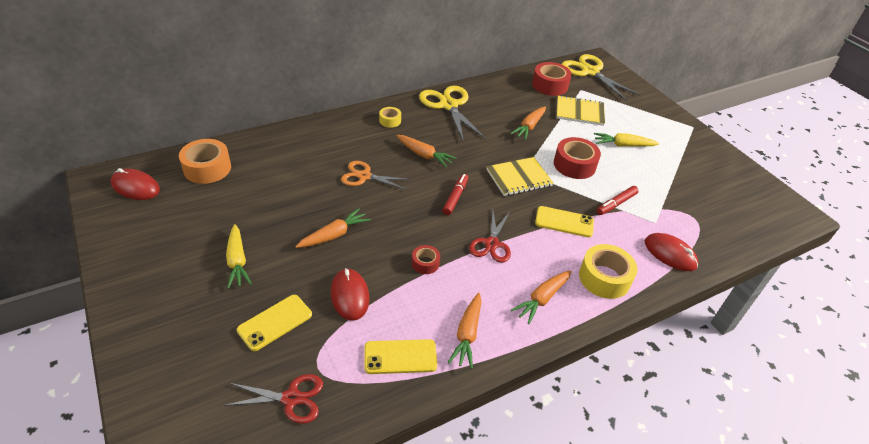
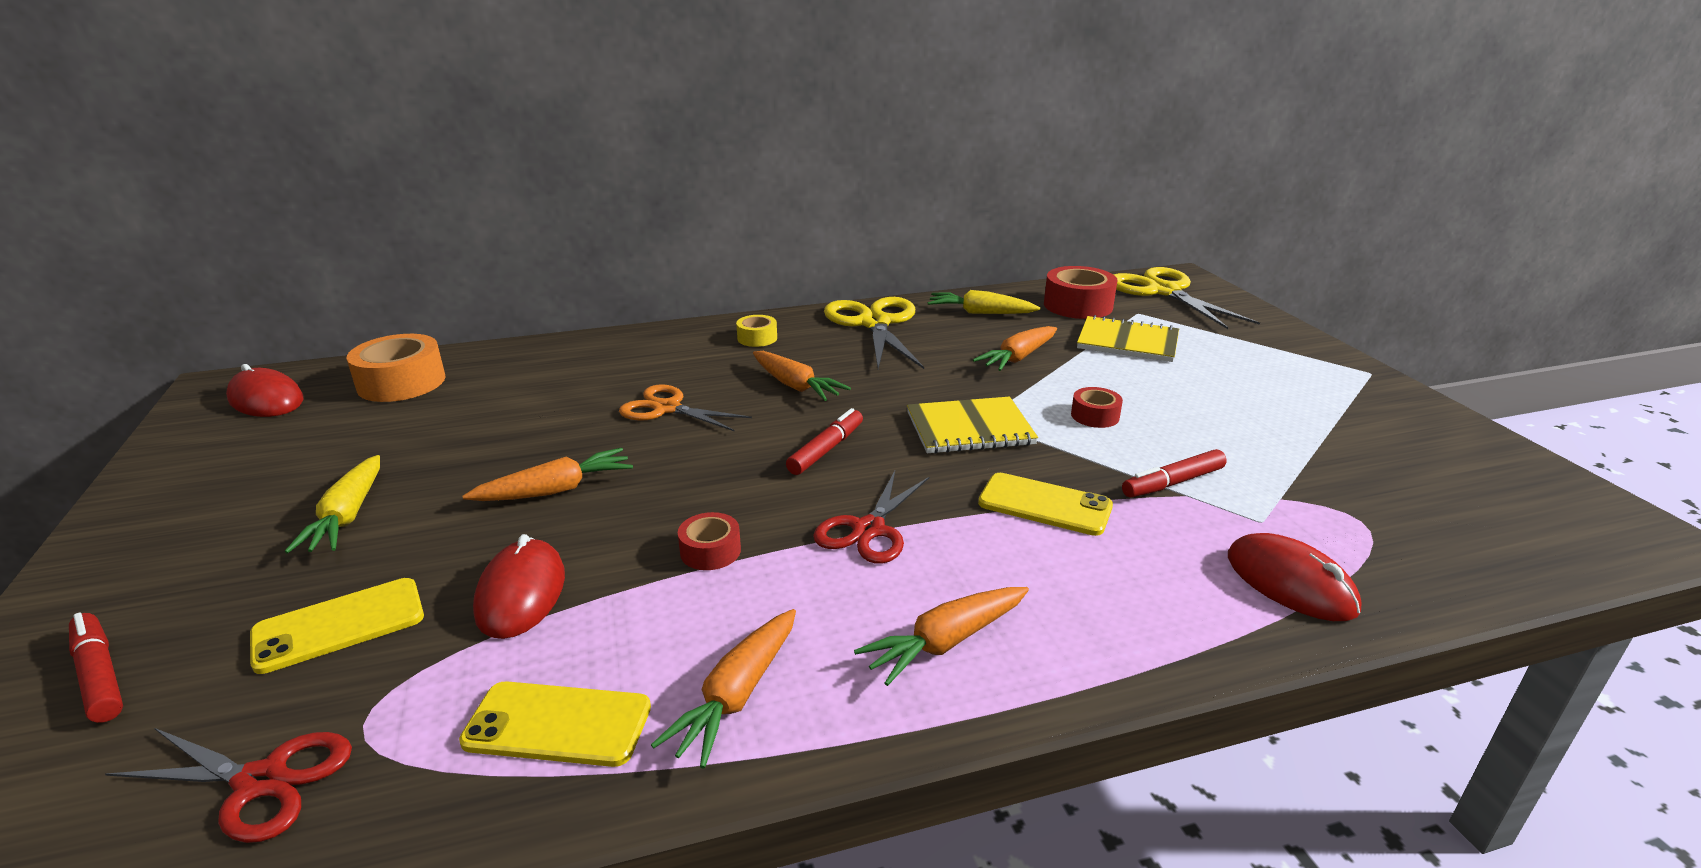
camera: 15 degrees right, 15 degrees down
(179, 361) = (99, 675): none -> red marker
(574, 165) = (1095, 416): red tape -> red tape, size x0.54
(604, 278) = (1112, 615): yellow tape -> none
(623, 145) = (1208, 392): yellow carrot -> yellow carrot (980, 313)

